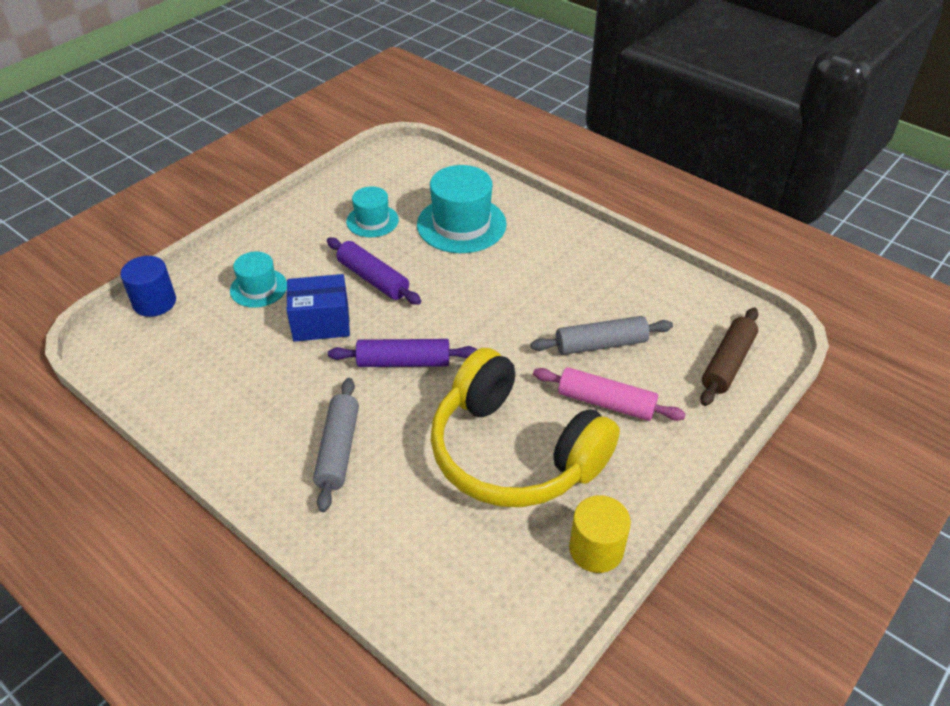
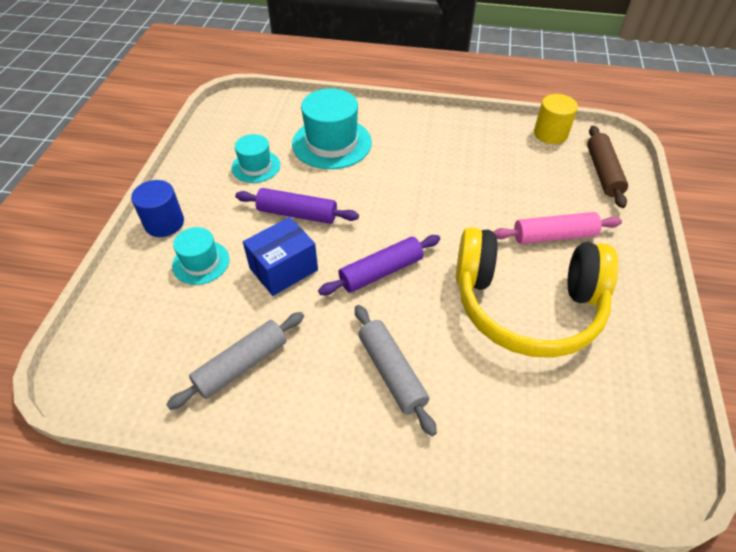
camera: 30 degrees left, 5 degrees up
(154, 302) = (106, 318): blue cylinder -> blue cylinder (164, 223)
(596, 549) = (646, 351): yellow cylinder -> yellow cylinder (550, 133)
(601, 344) = (512, 194): grey rolling pin -> grey rolling pin (241, 365)

